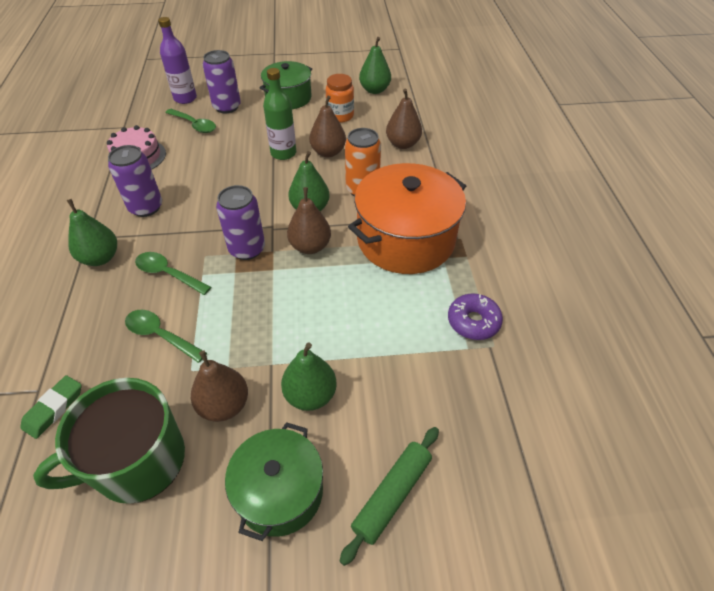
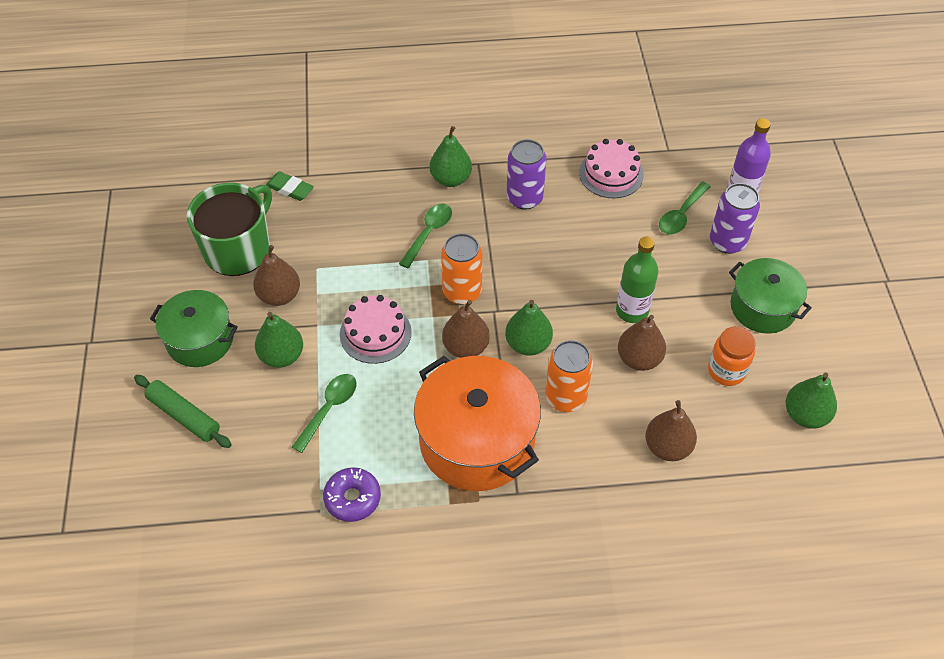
camera: 90 degrees right, 5 degrees up
(138, 461) = (238, 249): green mug -> green mug turned 60 degrees clockwise
(160, 335) = (355, 241): green spoon -> green spoon (329, 409)
(247, 249) = (462, 292): purple can -> orange can
(288, 312) = (375, 333): none -> pink cake

